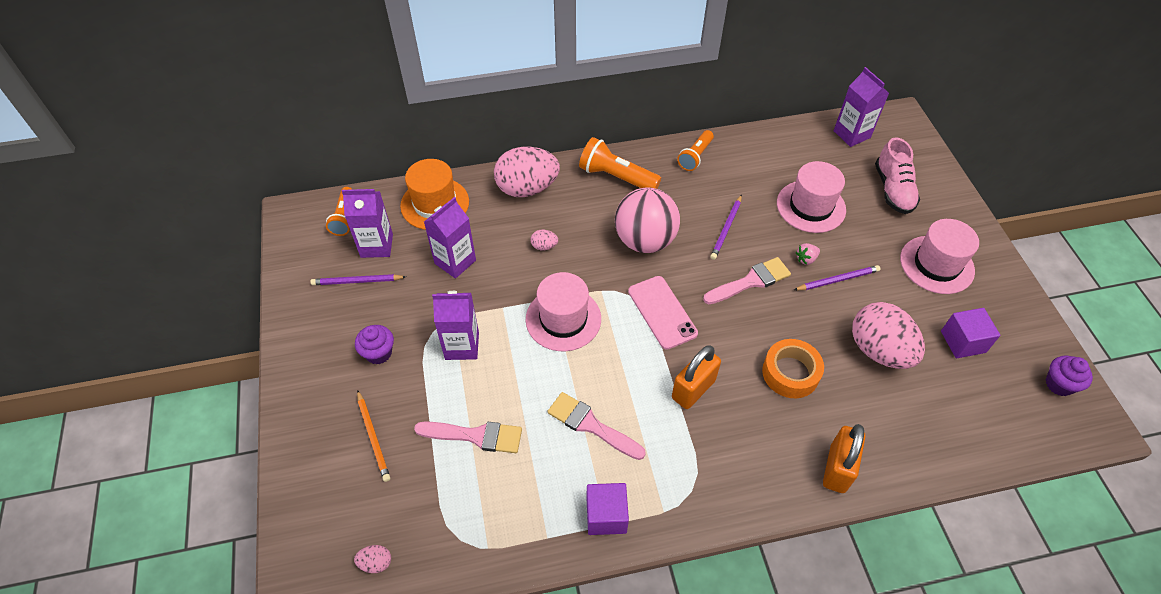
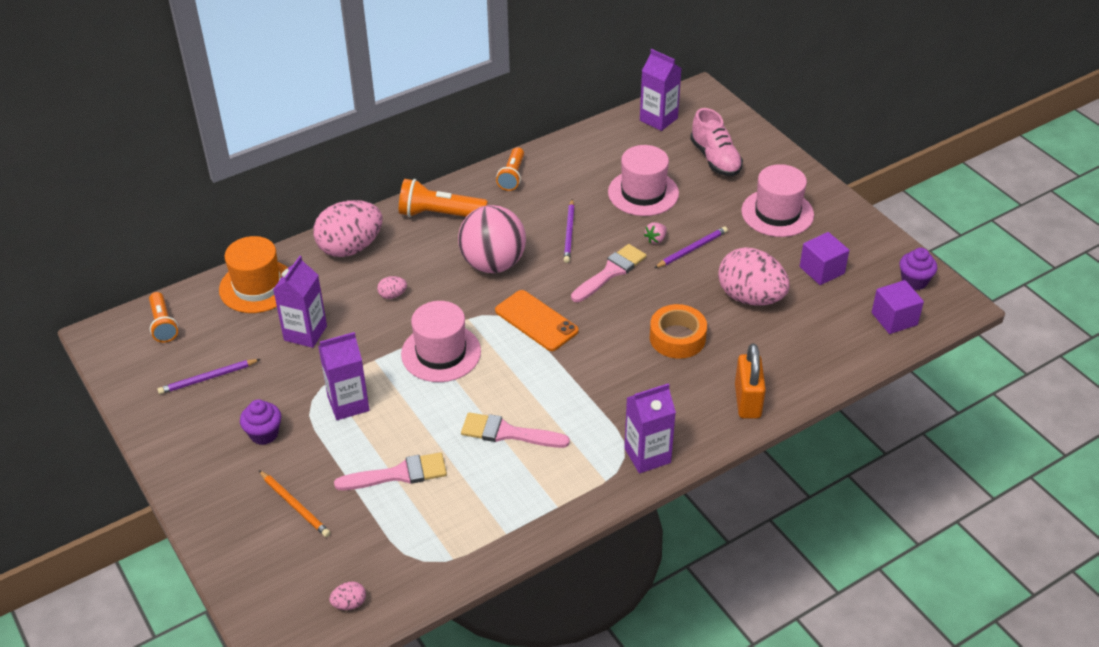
camera: 20 degrees left, 10 degrees down
(377, 246) = (213, 341): purple carton -> purple carton (647, 455)
(606, 515) = (554, 499): purple cube -> purple cube (894, 319)
(662, 312) = (536, 321): pink phone -> orange phone
(693, 389) = (592, 376): orange padlock -> none

